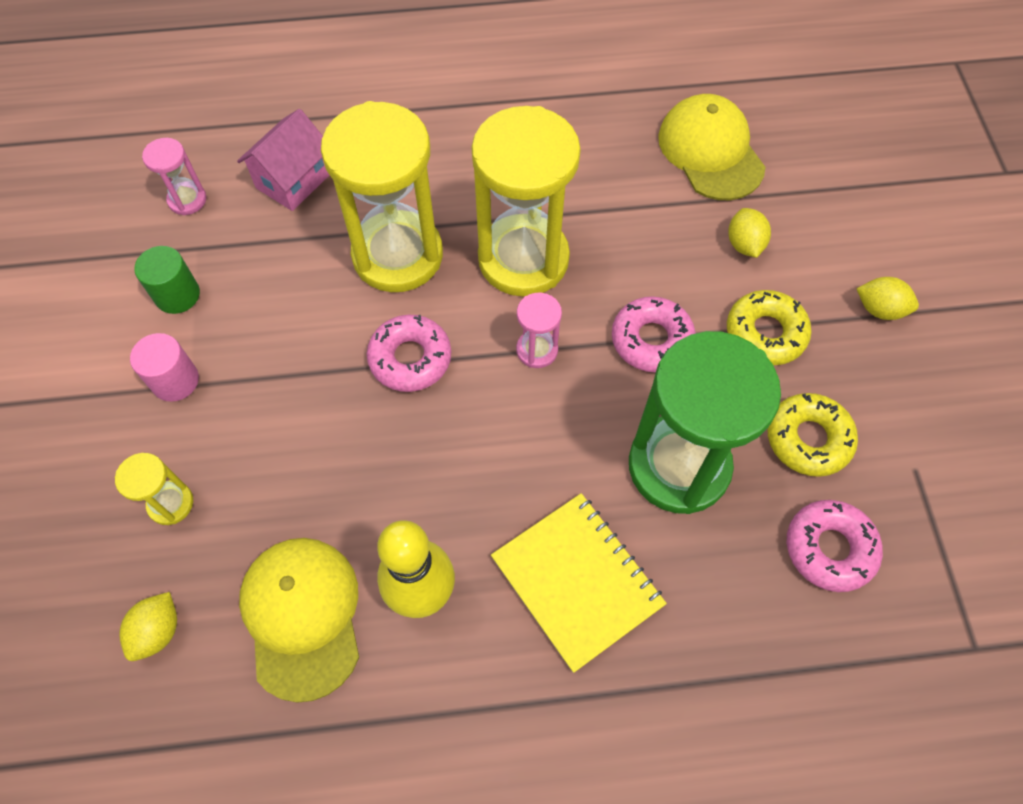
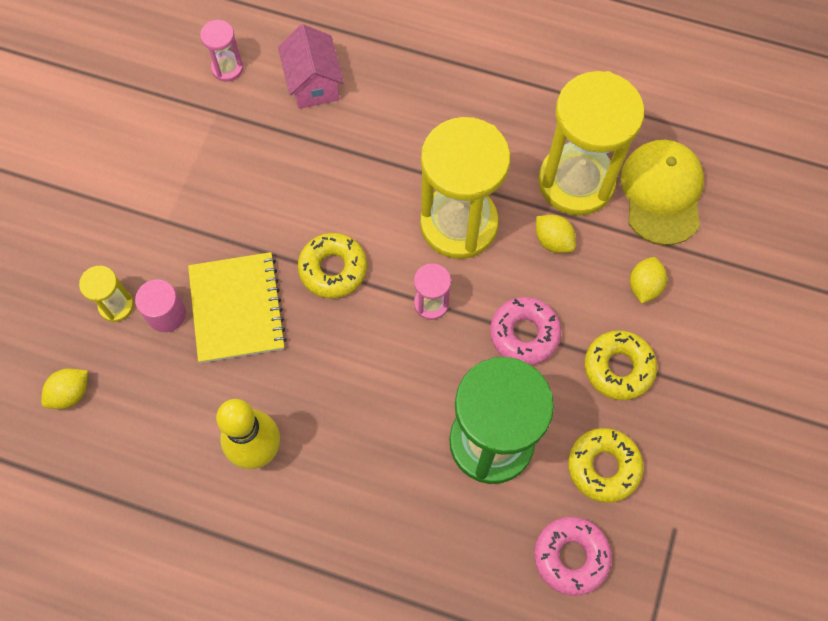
camera: 25 degrees right, 5 degrees up
(175, 380) = (157, 213): pink cylinder -> pink cylinder (166, 314)
(177, 295) = (187, 145): green cylinder -> none
(293, 180) = (313, 84): pink house -> pink house turned 75 degrees counterclockwise
(302, 616) = (169, 428): yellow cap -> none
(397, 255) = (363, 180): yellow hourglass -> yellow hourglass (576, 182)
(410, 358) = (333, 269): pink donut -> yellow donut
(576, 581) = (370, 492): yellow notebook -> yellow notebook (237, 308)
(879, 309) = (725, 389): yellow lemon -> yellow lemon (553, 241)

